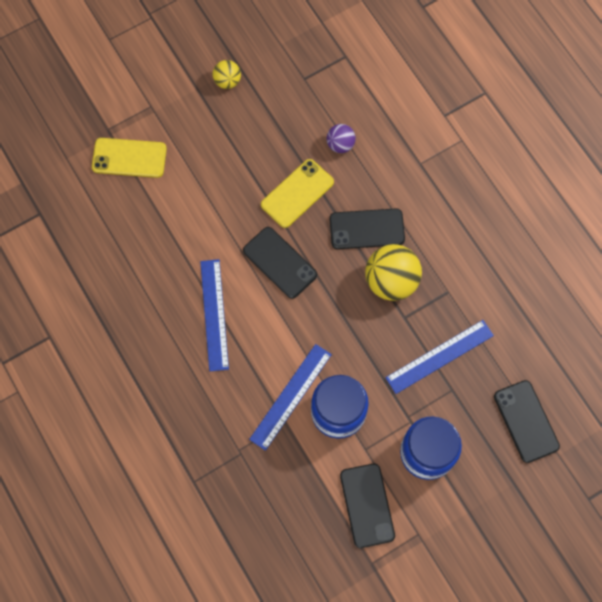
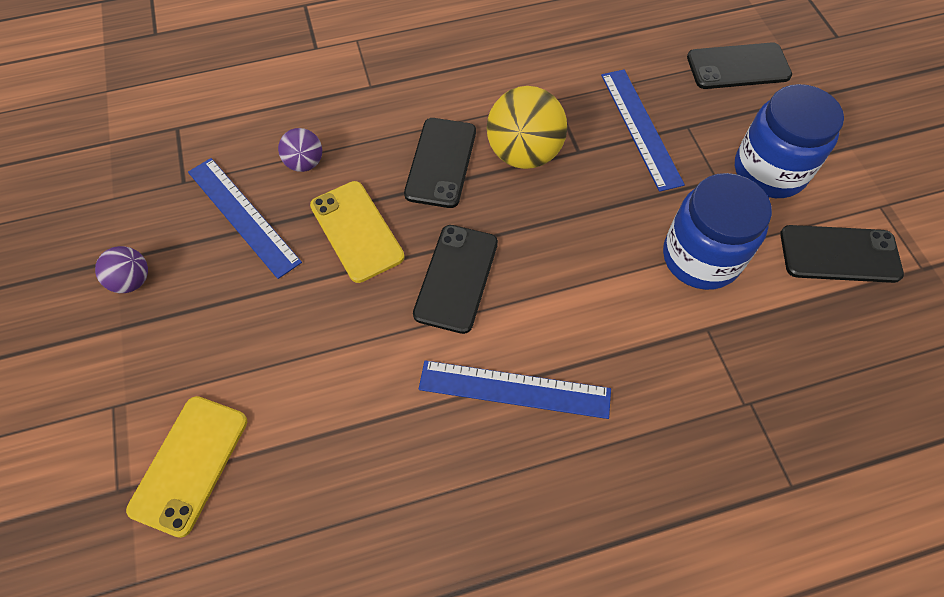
camera: 75 degrees left, 10 degrees down
(227, 81) = (132, 281): yellow ball -> purple ball
(280, 263) = (456, 278): black phone -> black phone turned 45 degrees counterclockwise
(290, 396) = (668, 312): blue ruler -> blue ruler (243, 216)

